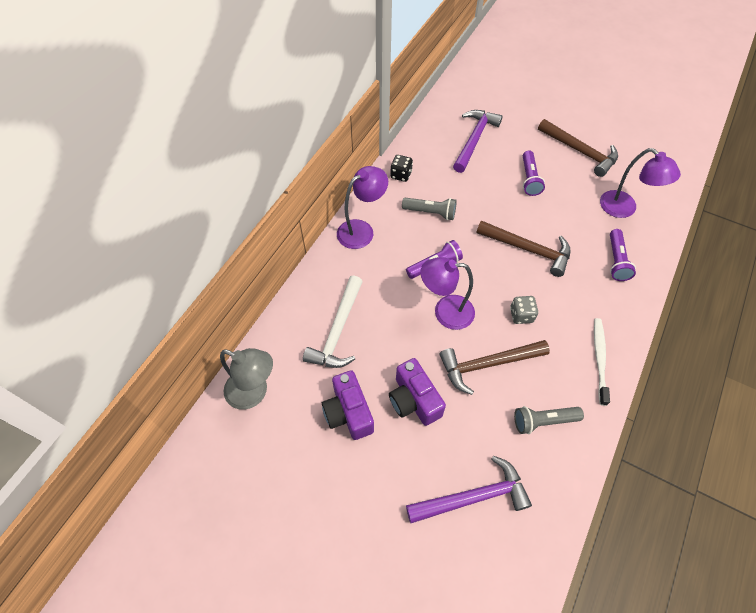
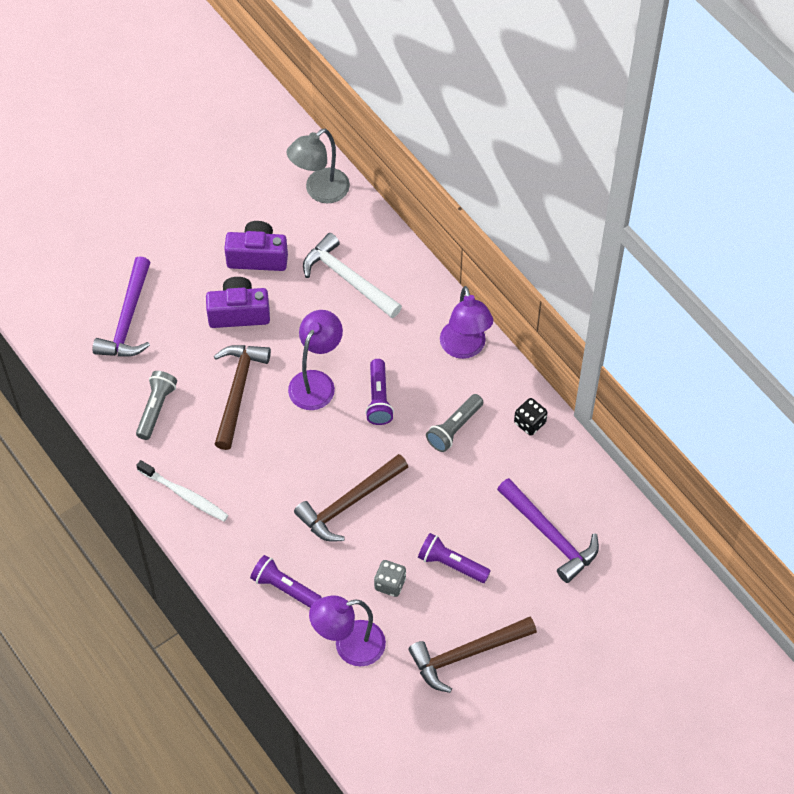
camera: 115 degrees right, 0 degrees up
(521, 315) = (273, 450): grey dice -> grey dice (390, 584)

